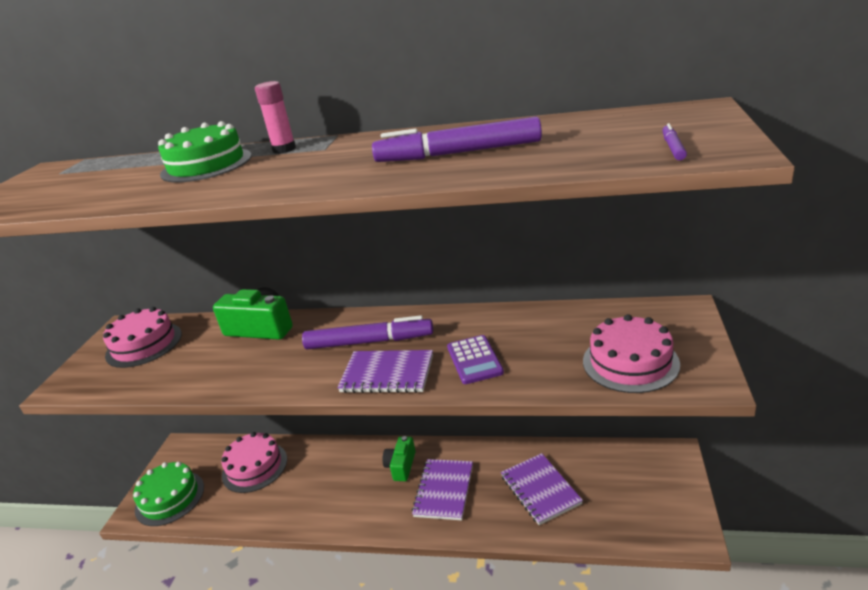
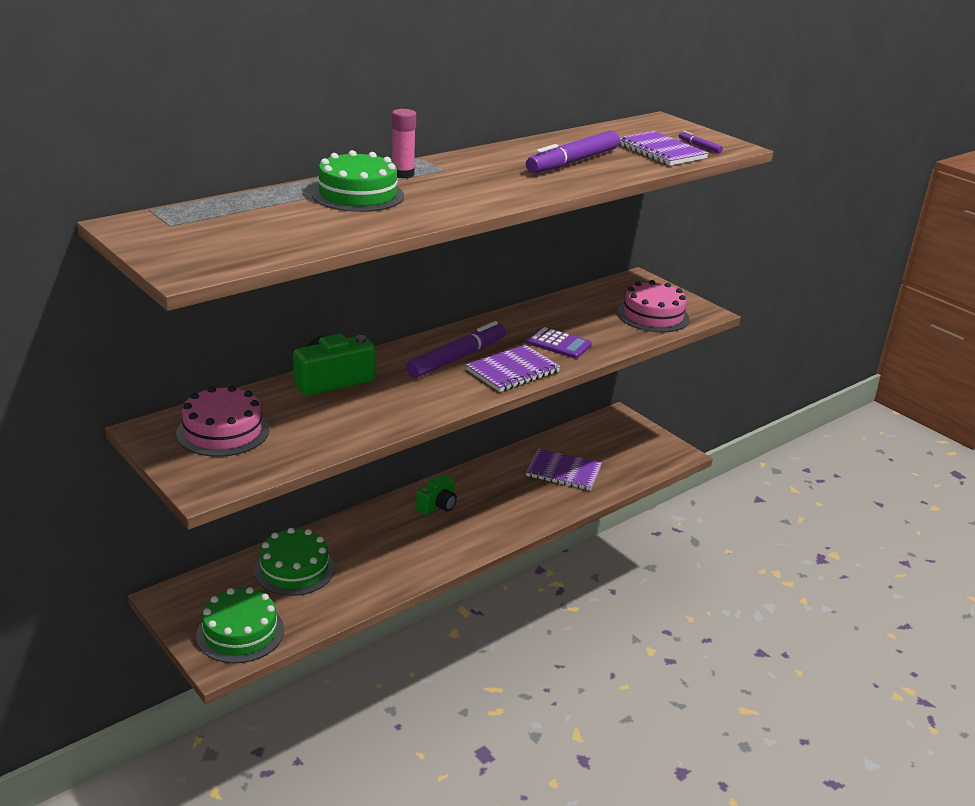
camera: 55 degrees left, 0 degrees up
(254, 467) = (294, 569): pink cake -> green cake
(401, 466) = (437, 505): green camera -> green camera turned 105 degrees counterclockwise
(443, 490) = (496, 504): purple notebook -> purple notebook (660, 151)

